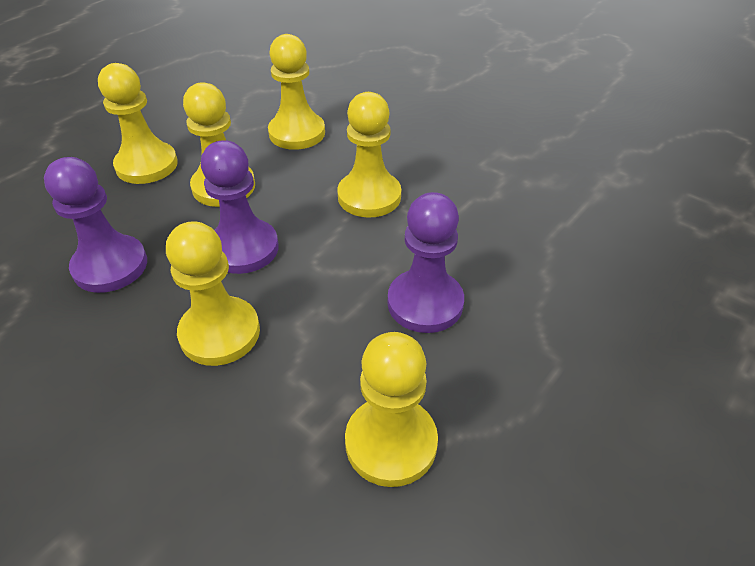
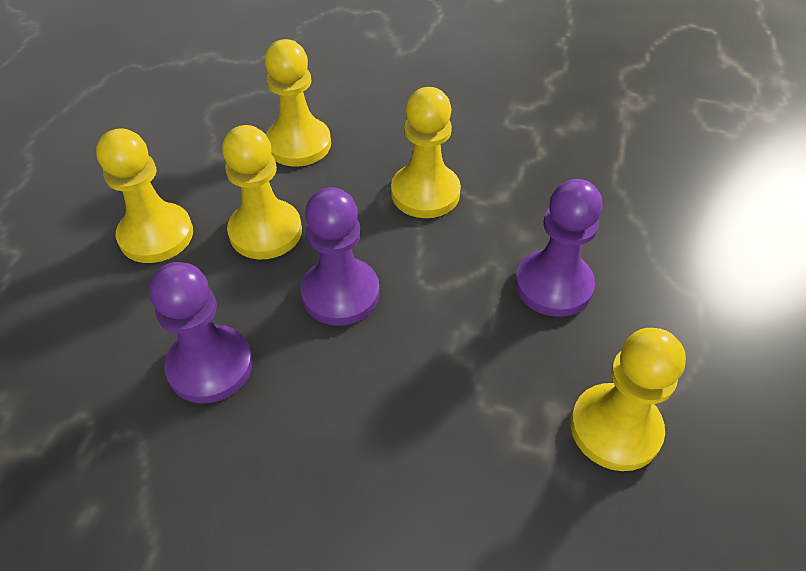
camera: 25 degrees left, 5 degrees up
(220, 333) = (385, 391): yellow pawn -> none

